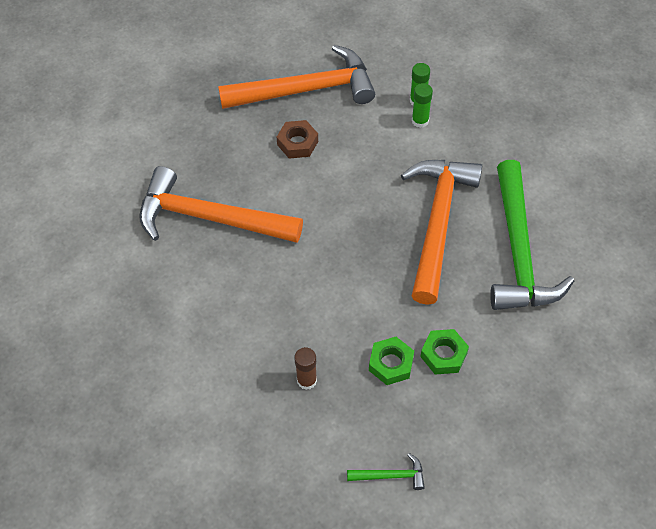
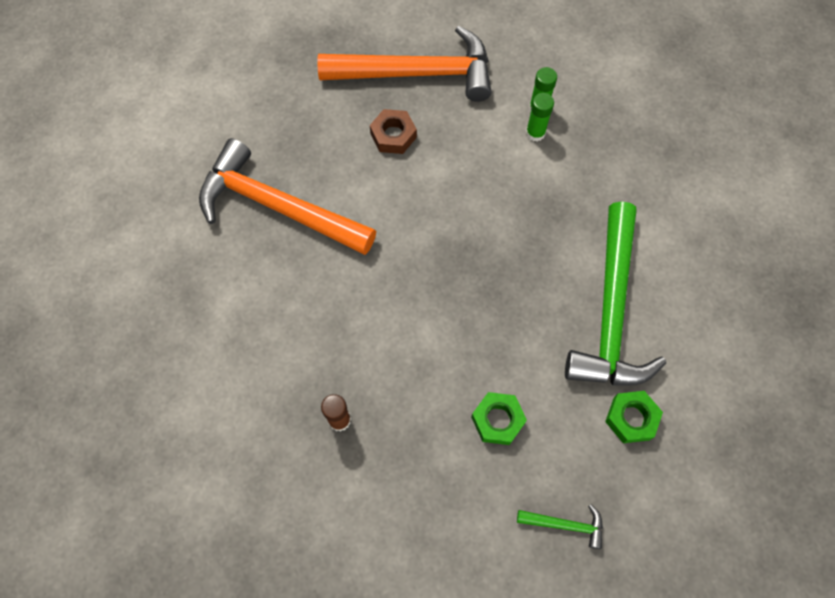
camera: 10 degrees right, 10 degrees up
(390, 475) = (406, 553): green hammer -> green hammer (565, 525)
(391, 364) = (436, 419): green nut -> green nut (631, 418)
(437, 223) = (527, 259): orange hammer -> none

